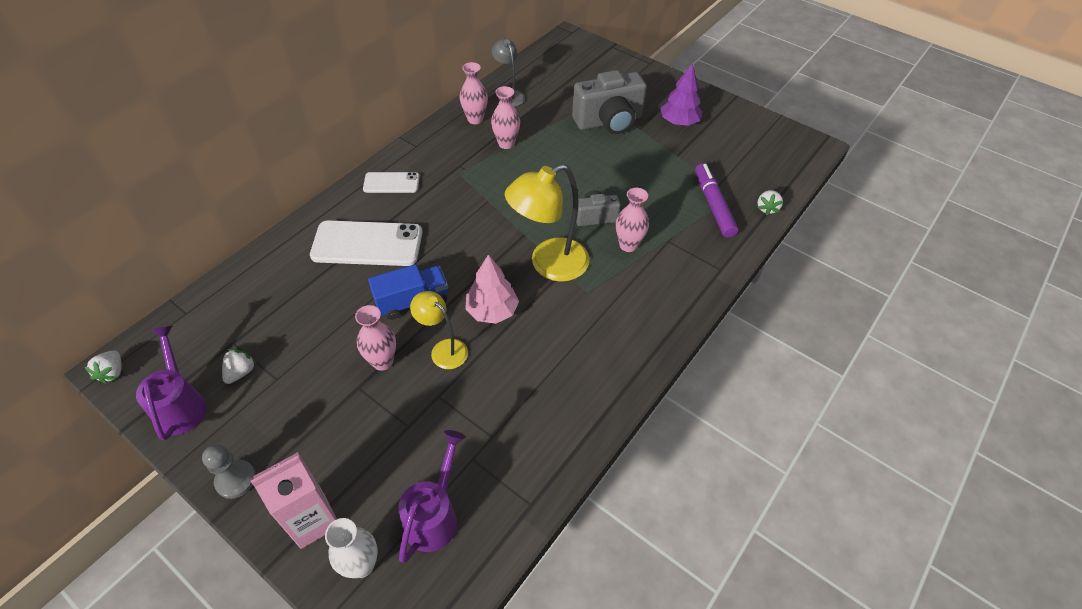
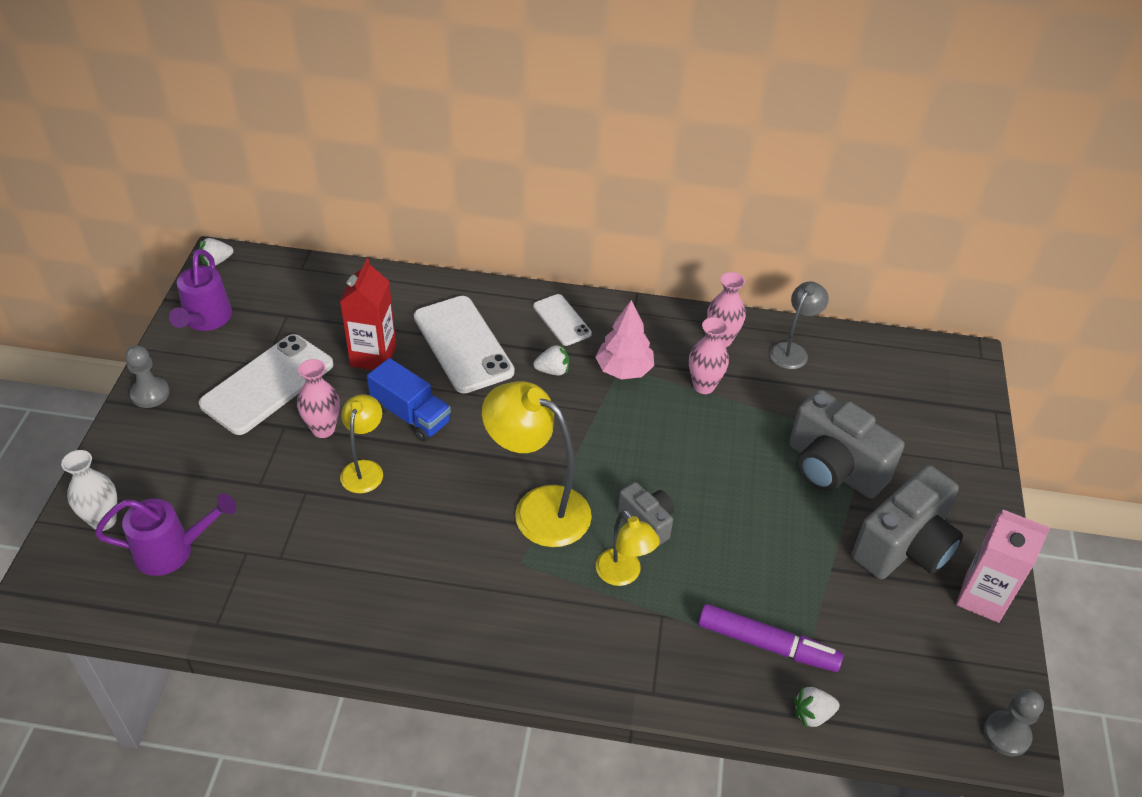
camera: 60 degrees right, 5 degrees down
(181, 405) = (206, 320): purple watering can -> purple watering can turned 135 degrees clockwise
(241, 372) = (258, 338): white strawberry -> white strawberry (552, 370)
(302, 383) = (268, 384): none -> white phone
(312, 520) = (132, 465): pink carton -> pink carton (982, 598)
(332, 301) = (373, 356): none -> red carton
(492, 311) = (438, 486): pink tree -> pink tree (624, 369)
(628, 245) = (623, 575): pink vase -> yellow lamp
(679, 122) = (904, 546): purple tree -> grey camera
(713, 205) = (767, 644): purple marker -> purple marker turned 60 degrees clockwise
(810, 144) = (1006, 734): none -> grey pawn

